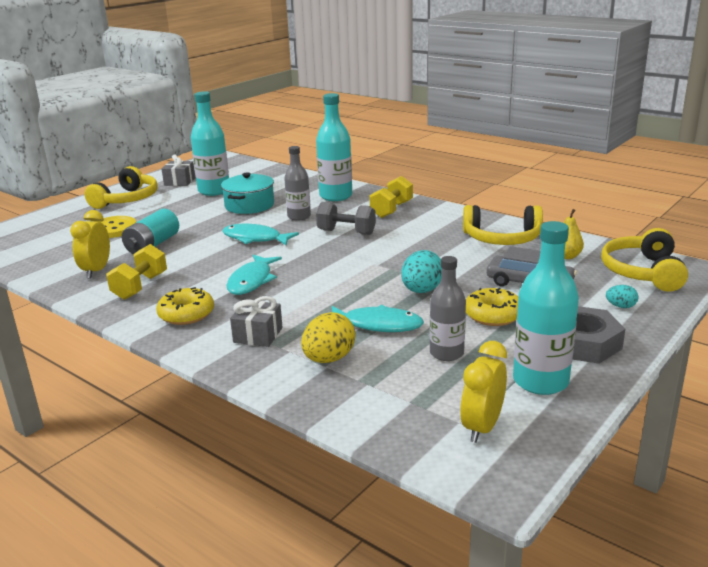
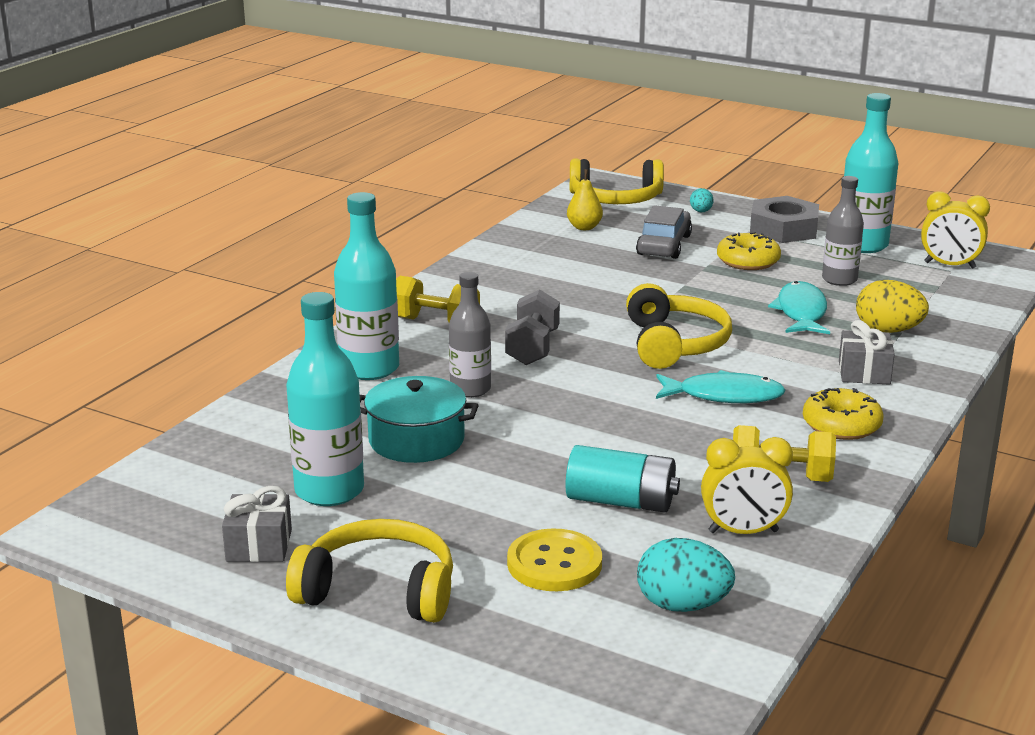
camera: 100 degrees left, 0 degrees up
(255, 239) = (573, 413): turquoise fish -> none
(422, 291) = (706, 294): turquoise egg -> turquoise egg (682, 605)
(502, 238) = (537, 256): yellow headphones -> yellow headphones (674, 344)

